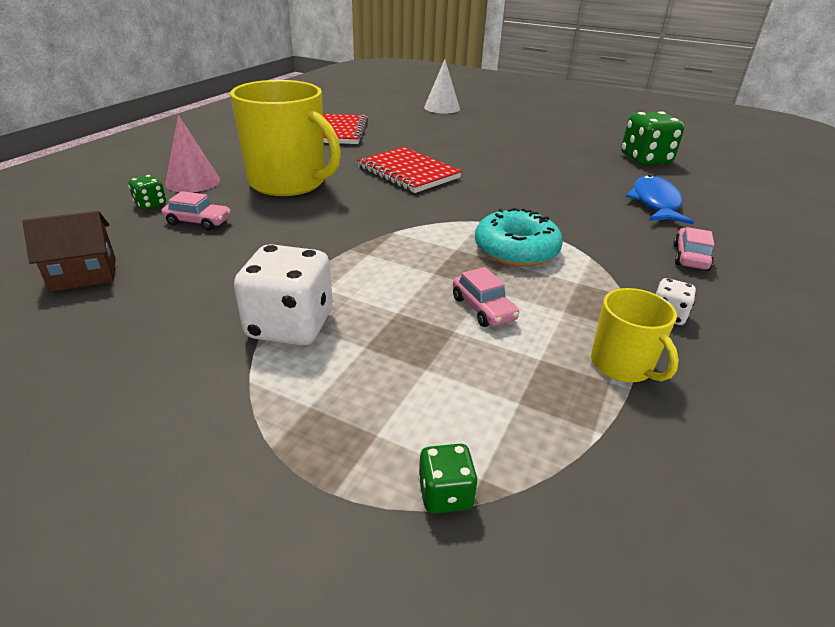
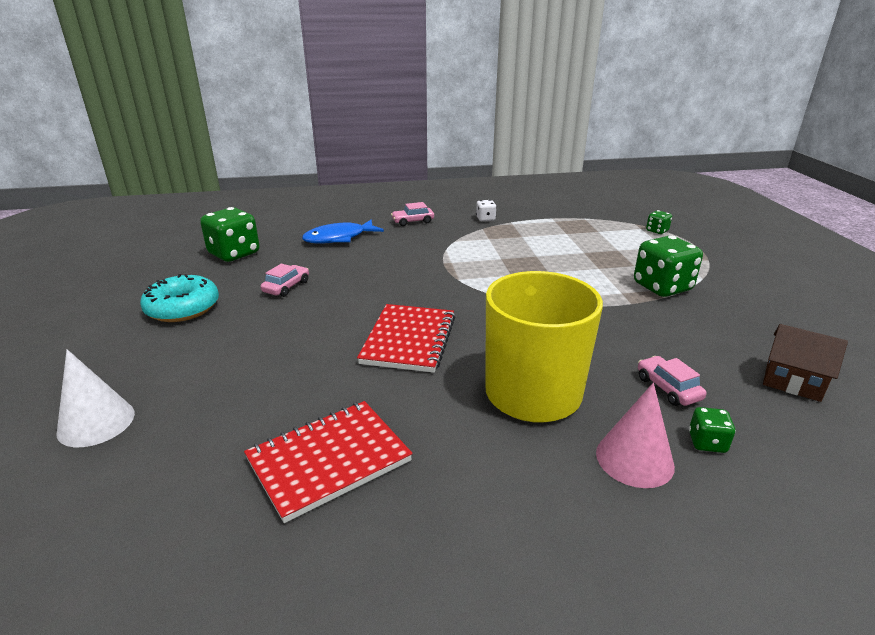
camera: 125 degrees left, 5 degrees down
(290, 326) = (662, 287): white dice -> green dice
(483, 308) = (554, 252): pink car -> pink car (286, 287)
(516, 250) = (480, 259): turquoise donut -> turquoise donut (183, 308)
(622, 365) = (540, 221): yellow mug -> none

